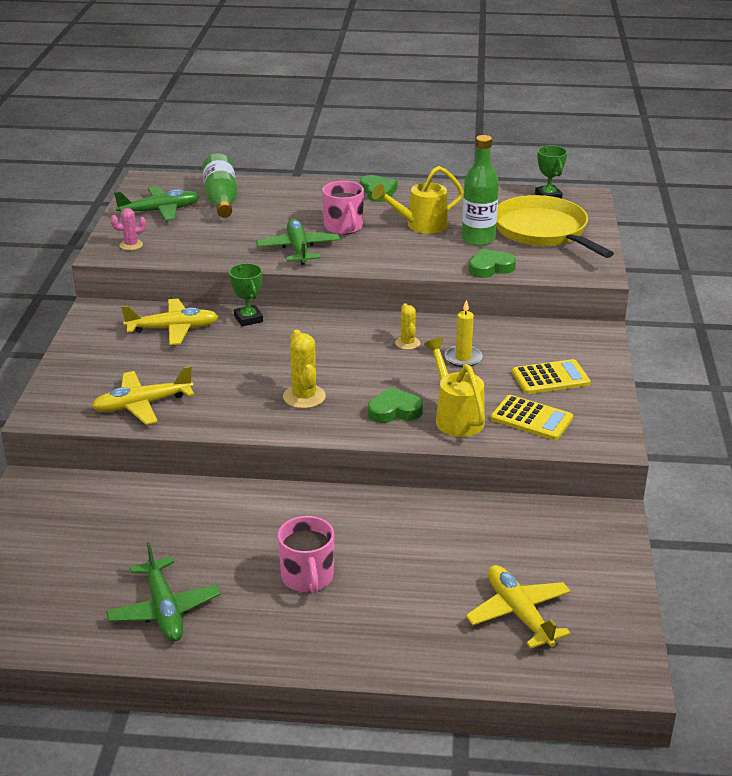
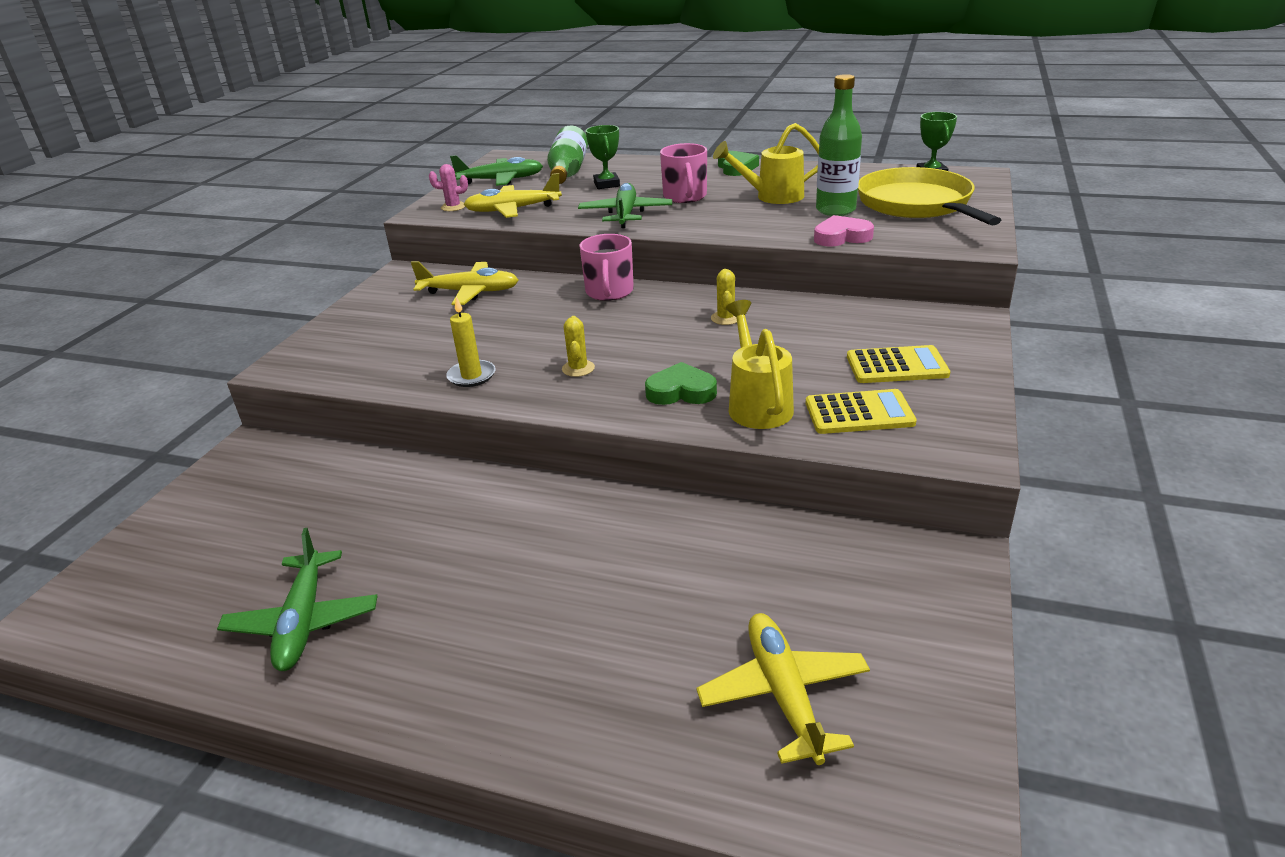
camera: 15 degrees right, 0 degrees up
(142, 405) = (391, 365): yellow plane -> yellow plane (513, 210)
(248, 319) = (555, 286): green trophy -> green trophy (606, 184)
(304, 397) = (578, 368): yellow cactus -> yellow cactus, size x0.63
(307, 577) = (505, 598): pink mug -> pink mug (609, 292)
(463, 358) = (788, 337): yellow candle -> yellow candle (471, 376)
(490, 268) = (841, 237): green heart -> pink heart
(531, 418) = (859, 413): yellow calculator -> yellow calculator turned 45 degrees counterclockwise

